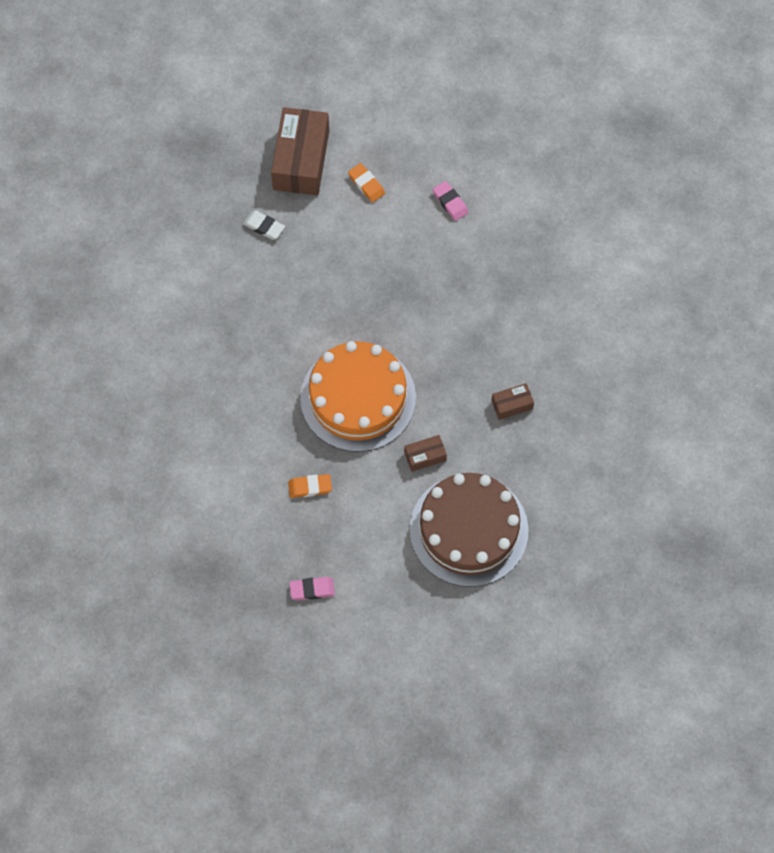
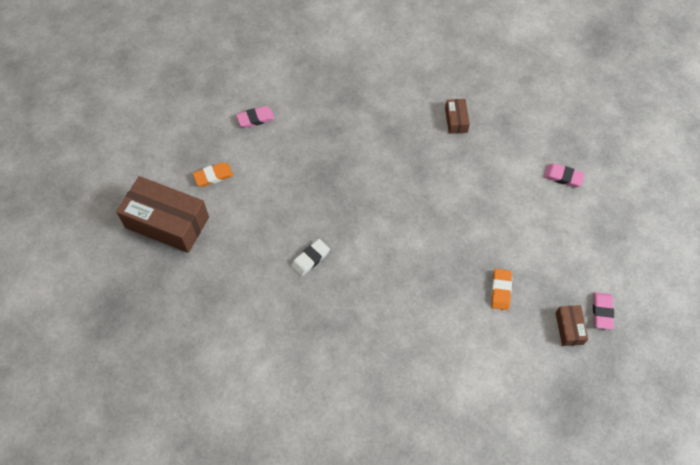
camera: 75 degrees left, 5 degrees down
(264, 226) = (224, 269): white eraser -> white eraser (310, 259)
(358, 398) = (421, 231): orange cake -> none
(425, 456) = (489, 193): brown box -> brown box (569, 328)
(469, 530) = (563, 177): brown cake -> pink eraser

